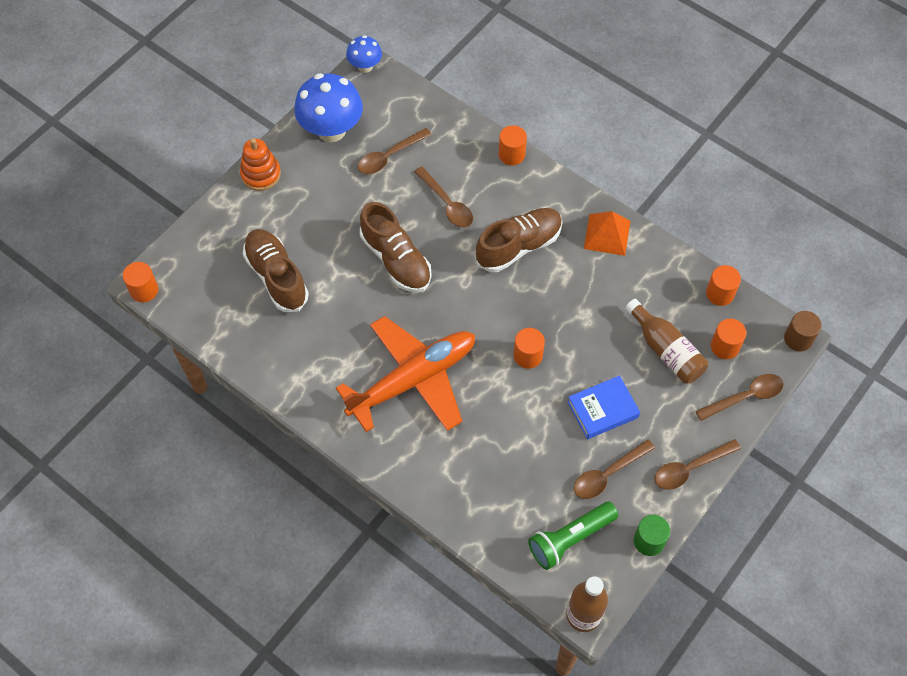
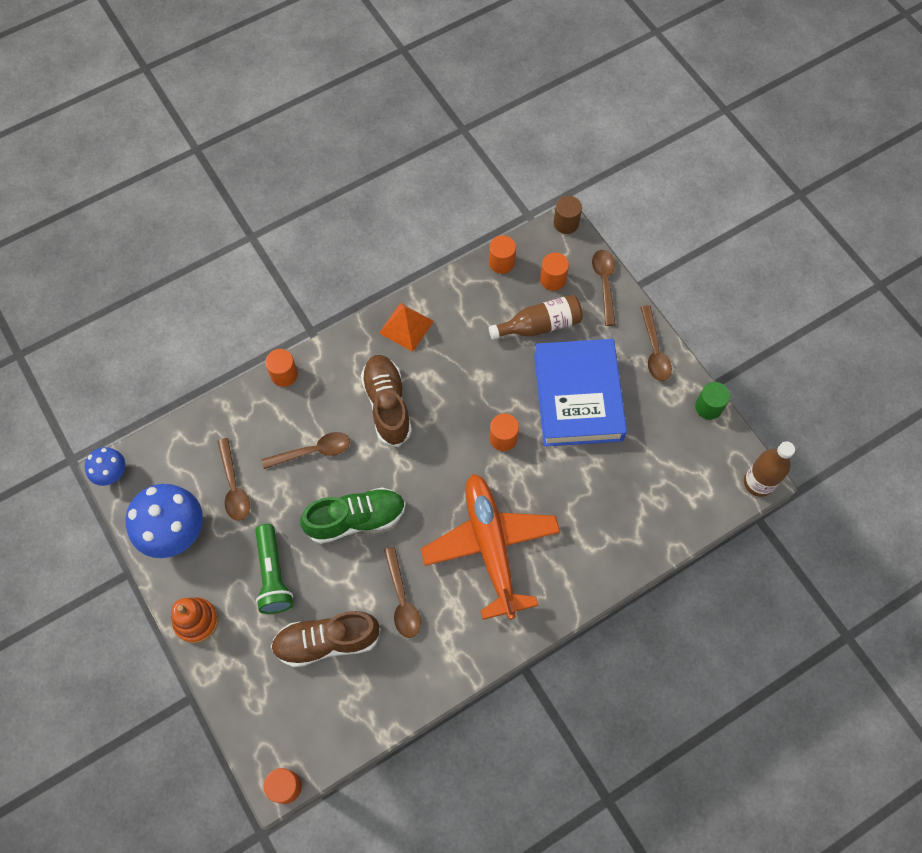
camera: 70 degrees left, 5 degrees up
(396, 260) = (356, 519): brown shoe -> green shoe
(570, 539) = (688, 468): green flashlight -> green flashlight (273, 575)
(603, 410) = (578, 397): blue book -> blue book, size x1.91
(607, 474) = (639, 416): brown spoon -> brown spoon (402, 600)

